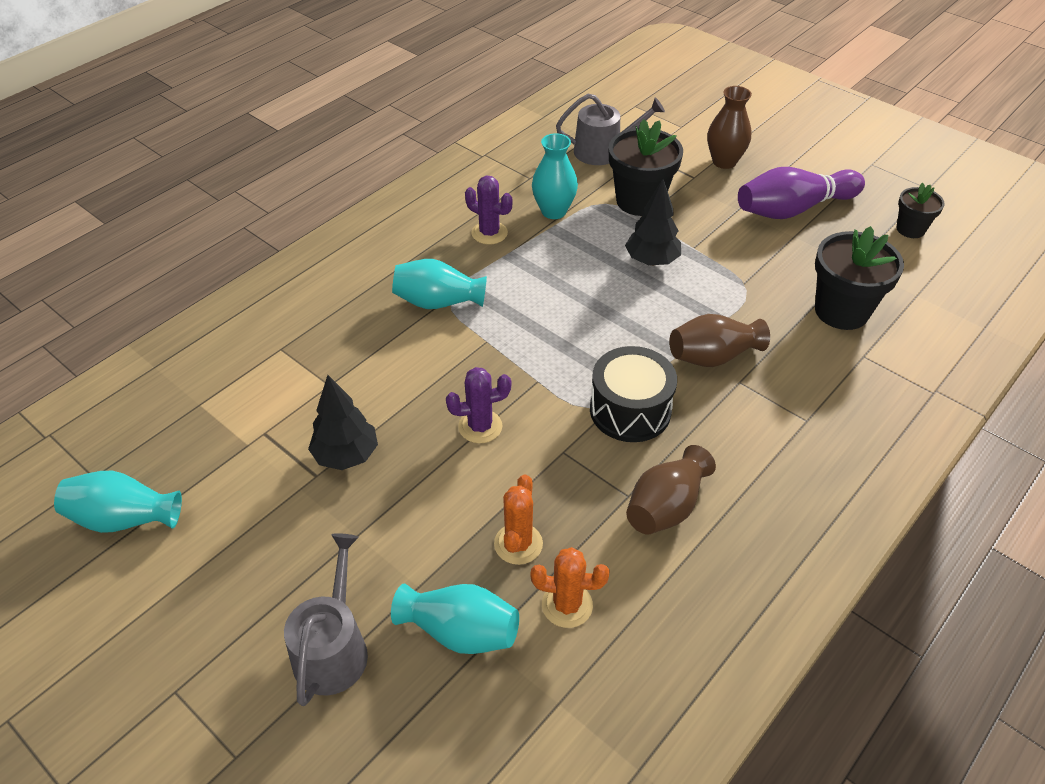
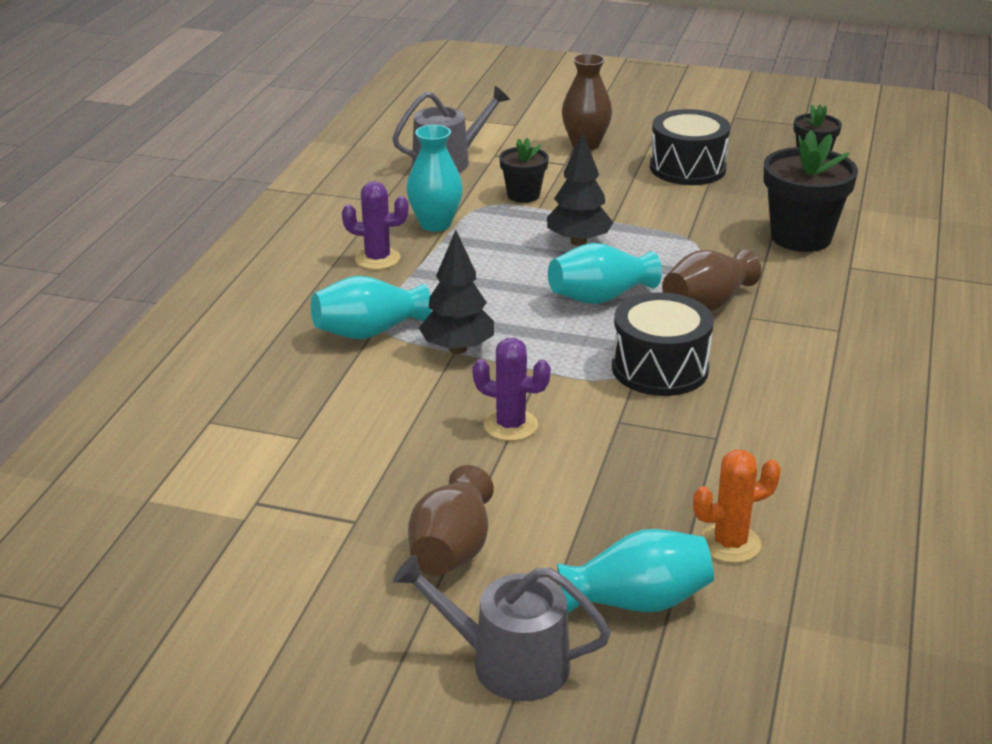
camera: 25 degrees left, 15 degrees down
(124, 518) = (141, 632): turquoise vase -> turquoise vase (600, 297)
(333, 648) = (508, 663): grey watering can -> grey watering can turned 60 degrees counterclockwise
(346, 455) = (377, 493): black tree -> black tree (458, 349)
(480, 426) = (510, 425): purple cactus -> purple cactus turned 60 degrees clockwise
(518, 544) = (636, 510): orange cactus -> none
(639, 201) = (523, 195): black flower pot -> black flower pot, size x0.57
(666, 507) = (762, 435): brown vase -> brown vase (451, 550)
(793, 209) = (687, 168): purple bowling pin -> black drum

